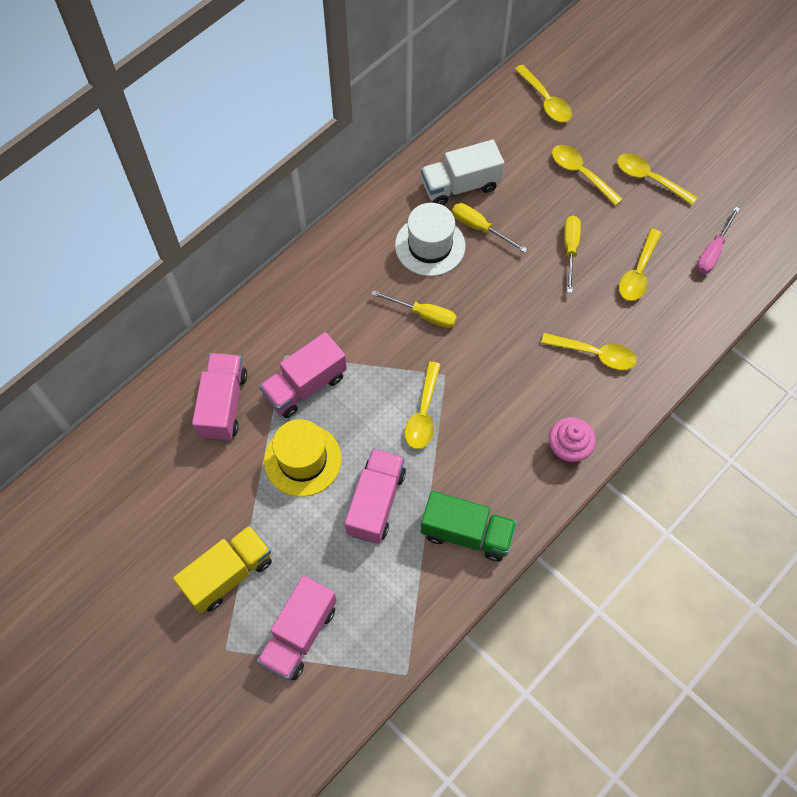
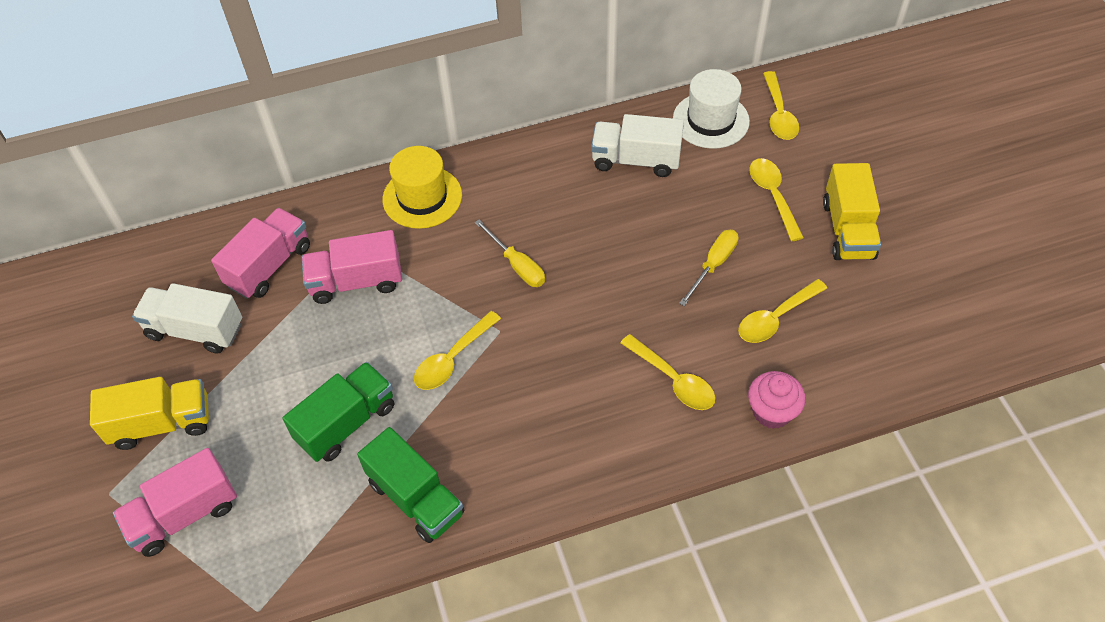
camera: 30 degrees right, 10 degrees down
(200, 486) = (195, 330): none -> white truck
(302, 460) = (305, 349): yellow hat -> yellow hat (422, 197)
(376, 502) = (346, 423): pink truck -> green truck
(430, 246) = (567, 203): white hat -> white hat (711, 120)
(480, 228) = (629, 207): yellow screwdriver -> none
(568, 448) = (581, 463): pink cupcake -> pink cupcake (772, 411)
(649, 179) = (847, 230): yellow spoon -> yellow truck
(713, 251) = (877, 331): pink screwdriver -> none

